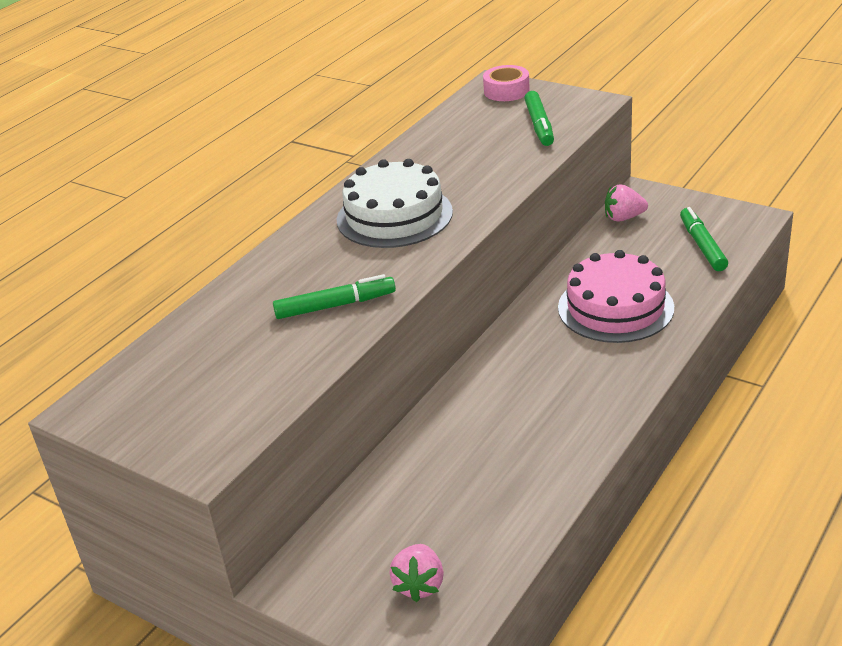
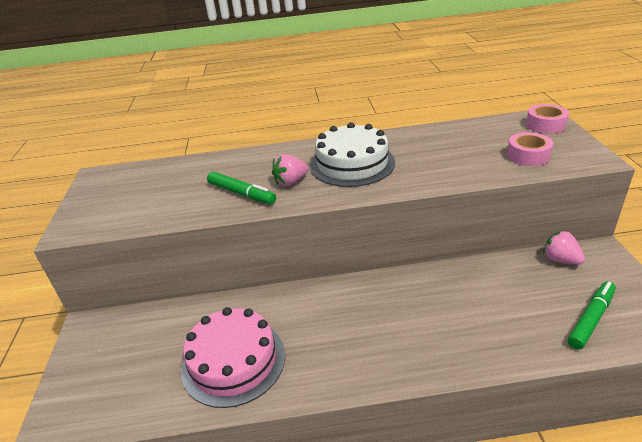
camera: 50 degrees right, 0 degrees up
(419, 585) = (108, 382): pink strawberry -> pink strawberry (290, 182)
(539, 125) = (528, 155): green marker -> pink tape
(615, 307) = (456, 315): pink cake -> pink cake (233, 361)

